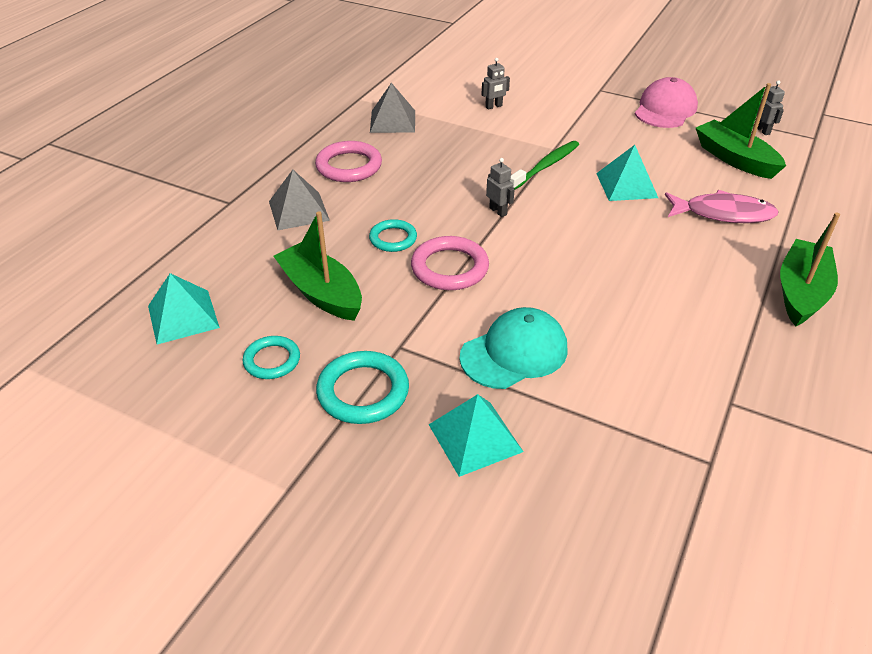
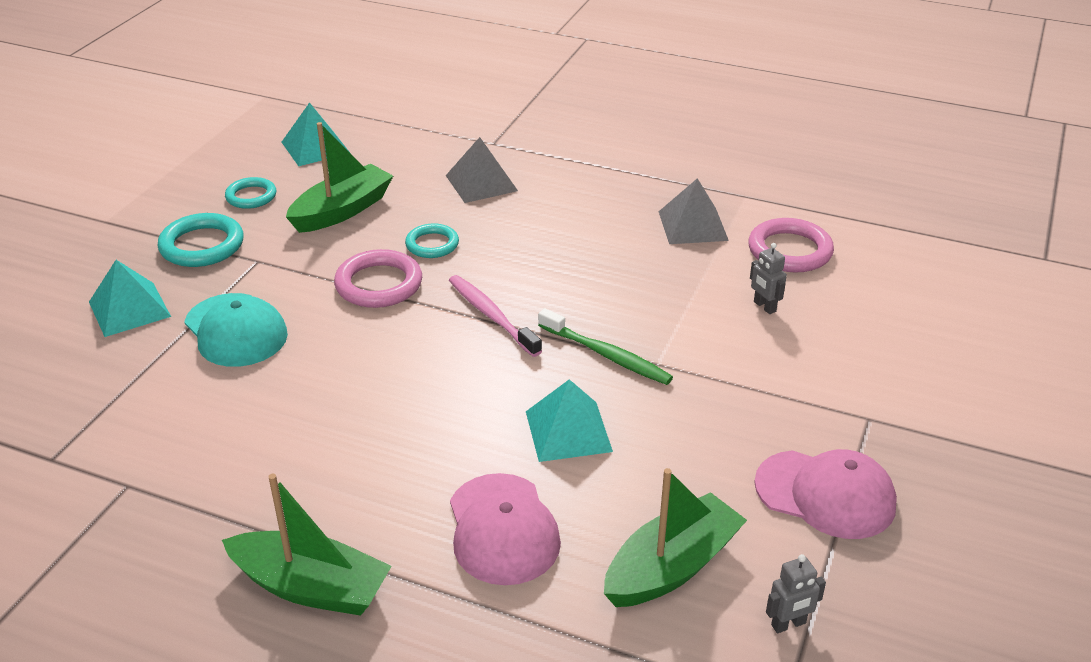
camera: 85 degrees right, 5 degrees down
(349, 166) = (576, 204): pink ring -> pink ring (789, 251)
(498, 211) = (491, 315): grey robot -> pink toothbrush
(723, 214) = (502, 529): pink fish -> pink cap

